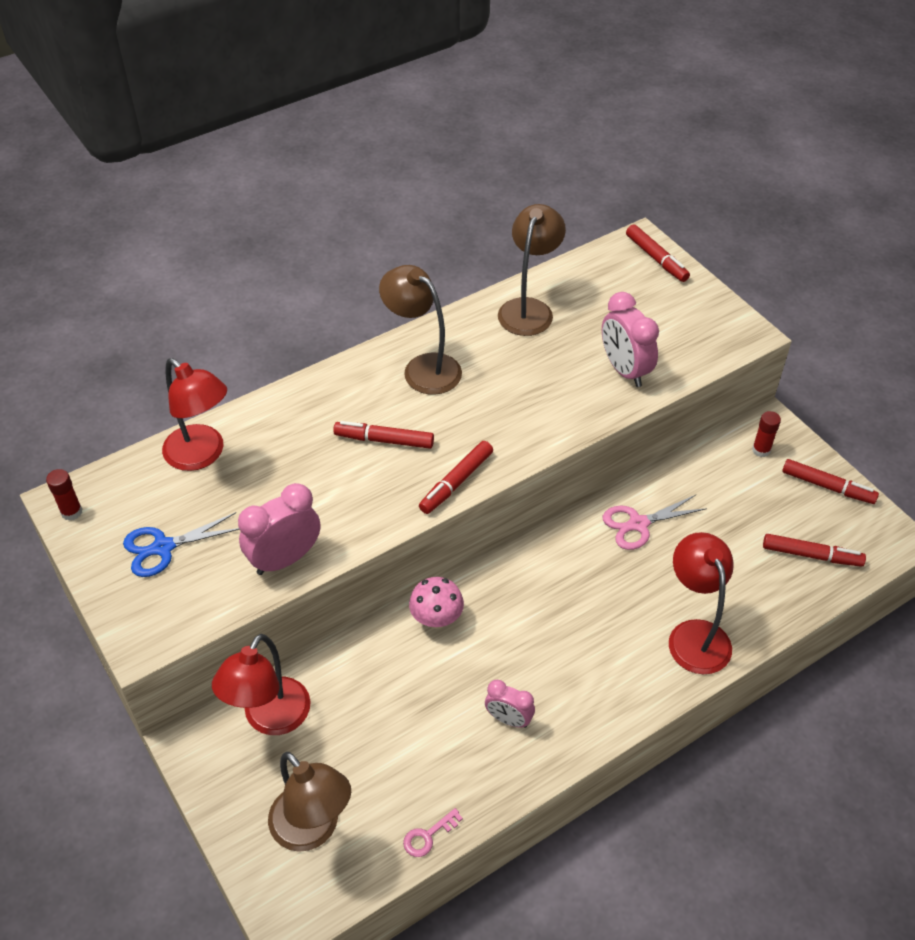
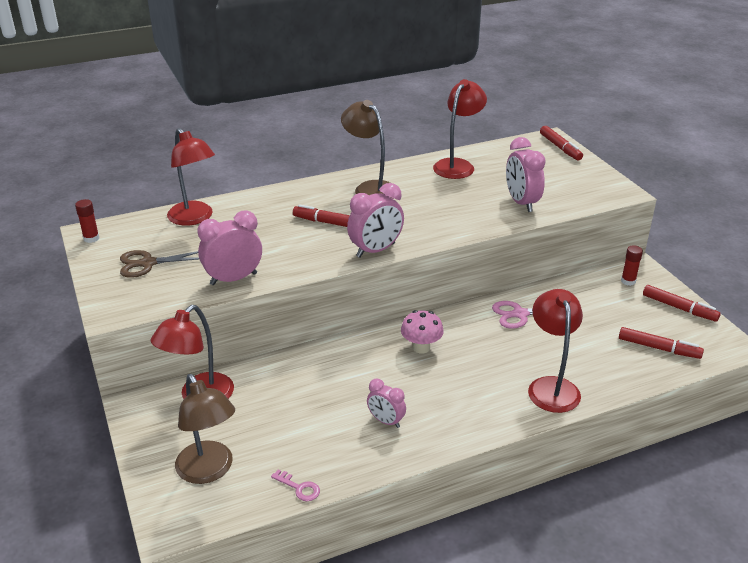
camera: 10 degrees right, 15 degrees down
(163, 547) = (147, 263): blue scissors -> brown scissors
(428, 836) = (299, 488): pink key -> pink key turned 120 degrees counterclockwise
(436, 619) = (346, 353): pink mushroom -> pink mushroom (421, 347)
(456, 482) = (375, 250): red marker -> pink clock
(529, 309) = (457, 165): brown lamp -> red lamp

